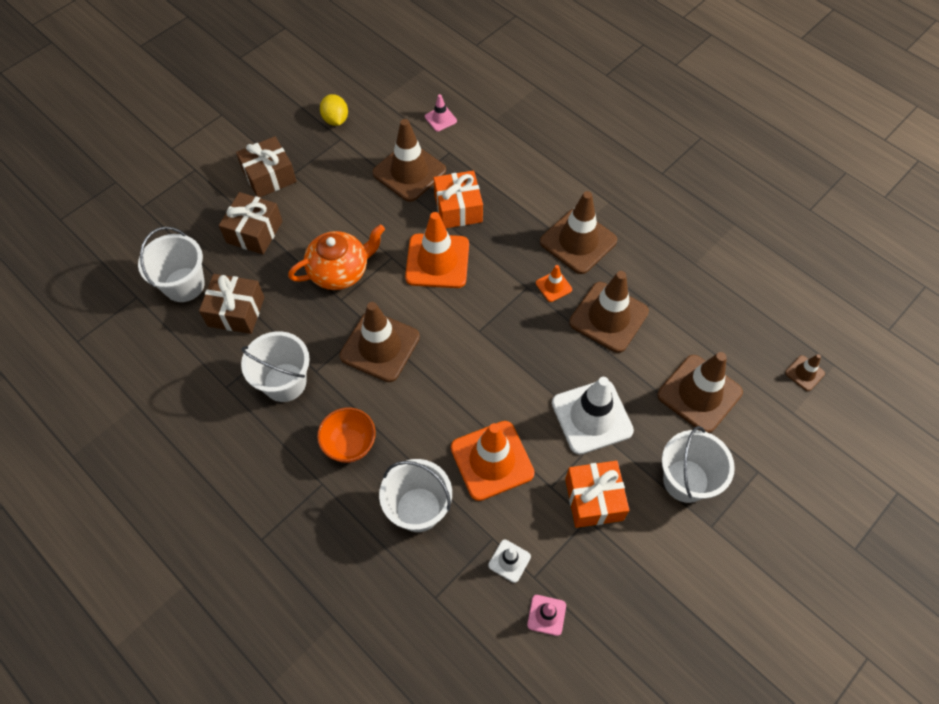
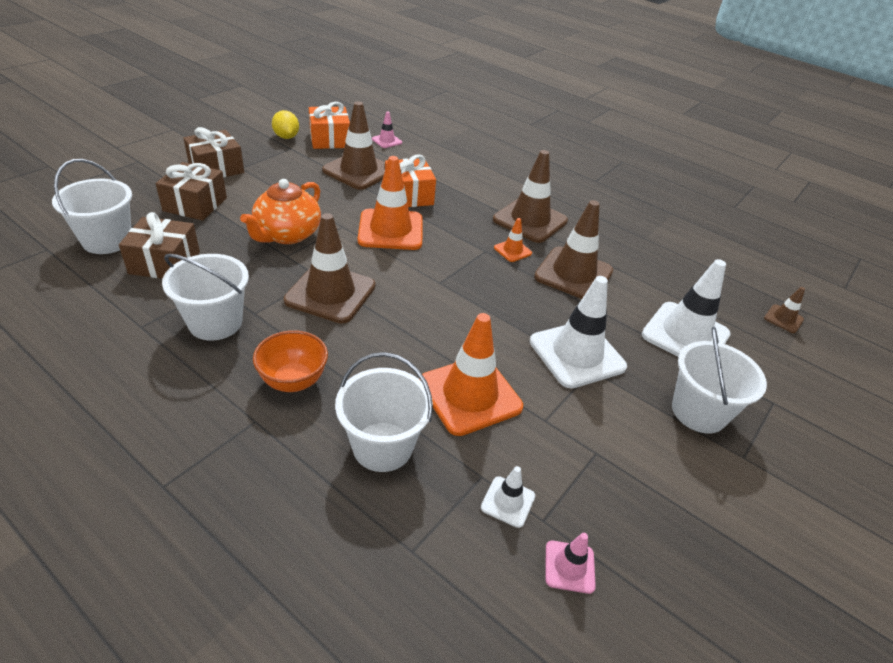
camera: 10 degrees left, 20 degrees down
(340, 271) = (287, 234): orange teapot -> orange teapot turned 150 degrees clockwise
(594, 499) = (599, 432): orange gift -> orange gift (330, 139)
(699, 394) = (685, 335): brown traffic cone -> white traffic cone

